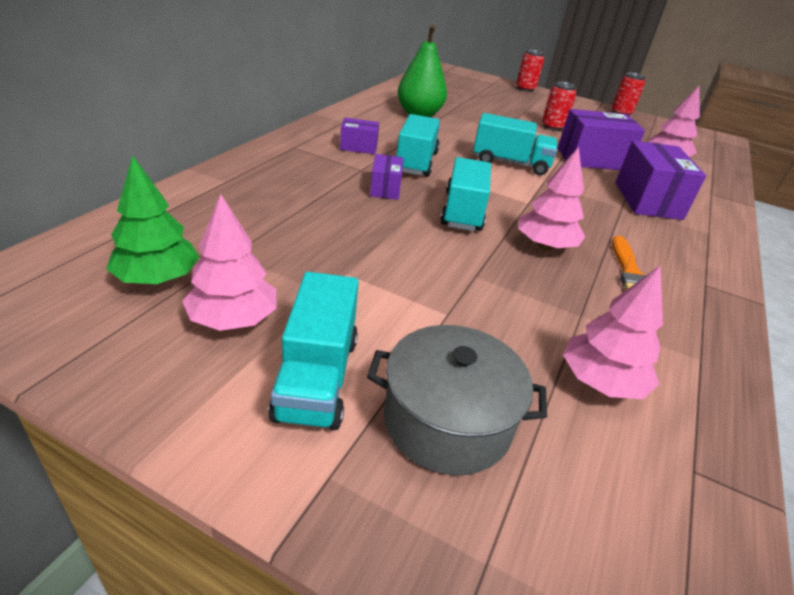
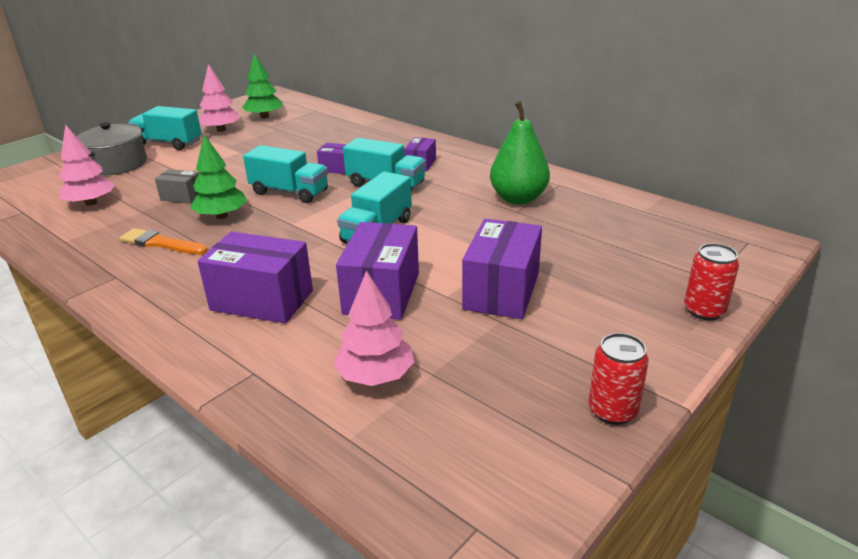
camera: 110 degrees right, 5 degrees down
(521, 289) = (182, 196): none -> grey box
(545, 246) = (221, 216): pink tree -> green tree
(553, 127) = (501, 291): red can -> purple box

